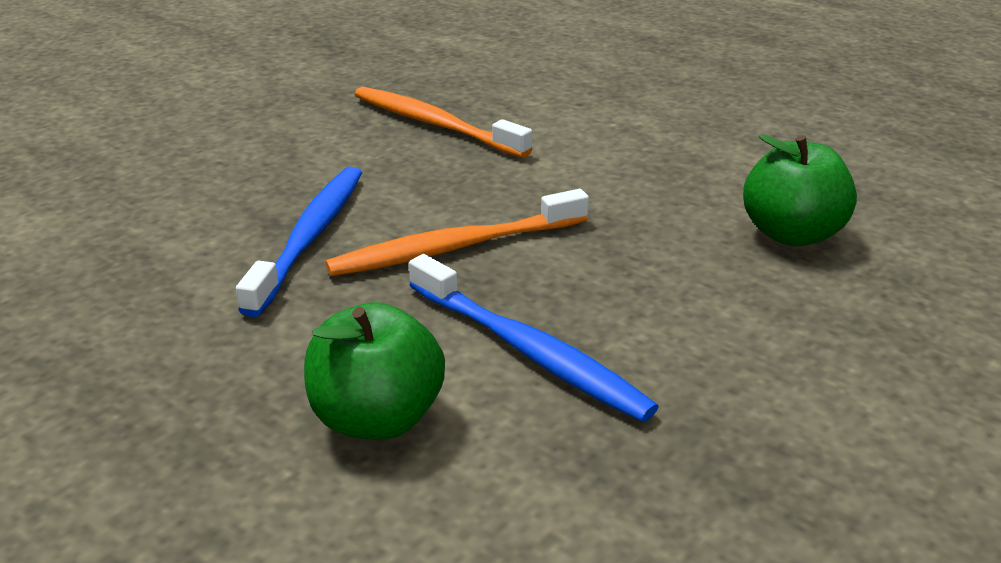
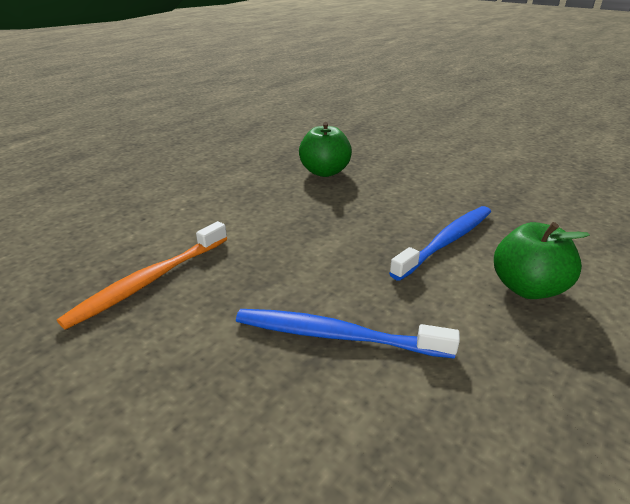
camera: 90 degrees left, 0 degrees up
(456, 247) = (345, 266): orange toothbrush -> none

